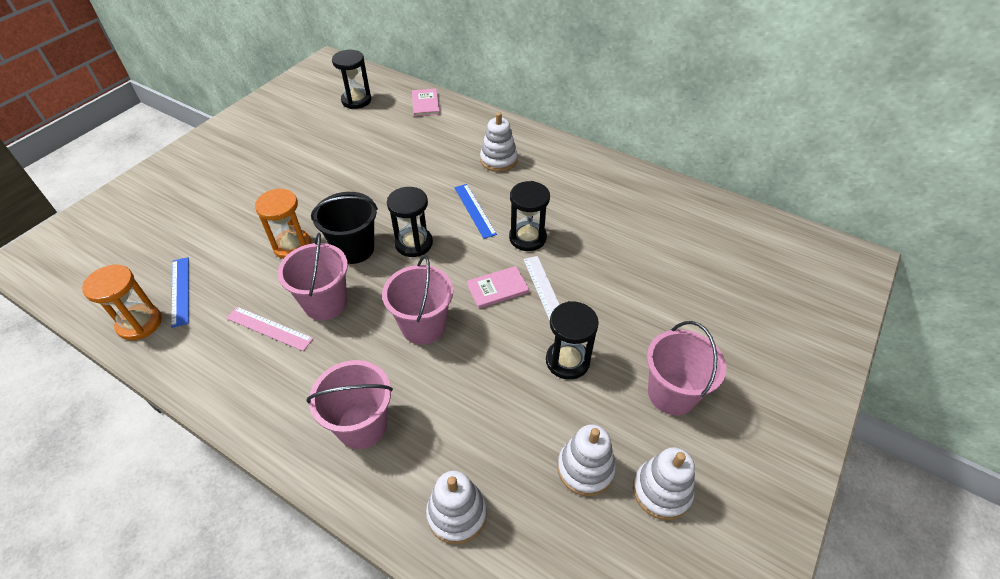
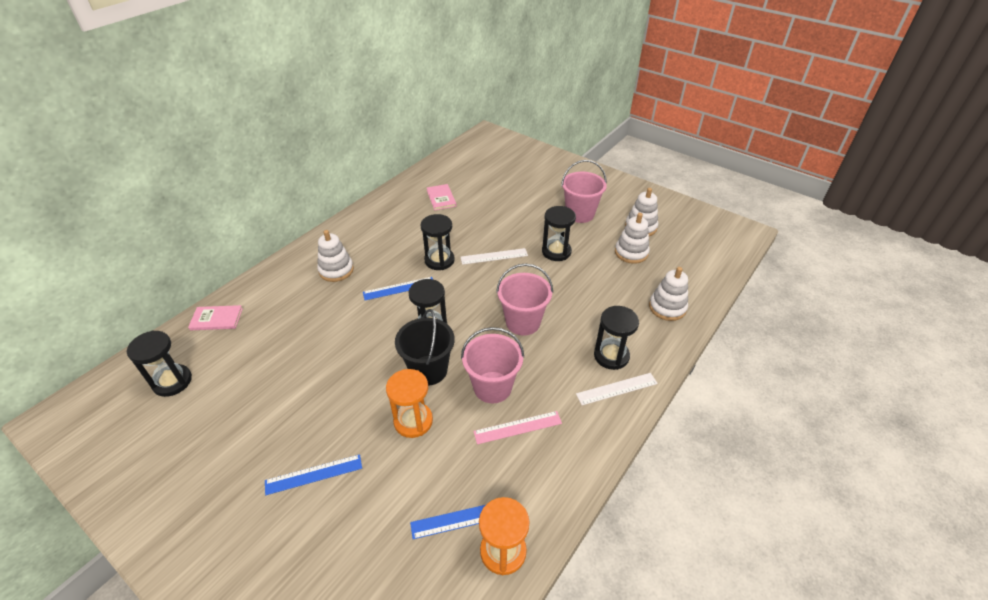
camera: 85 degrees left, 5 degrees down
(250, 193) = (314, 474): none -> blue ruler
(269, 328) = (517, 427): pink ruler -> pink ruler turned 45 degrees clockwise
(307, 429) = (617, 389): none -> white ruler
(362, 425) = (611, 356): pink bucket -> black hourglass
(497, 288) = (489, 280): pink book -> pink book (441, 198)

